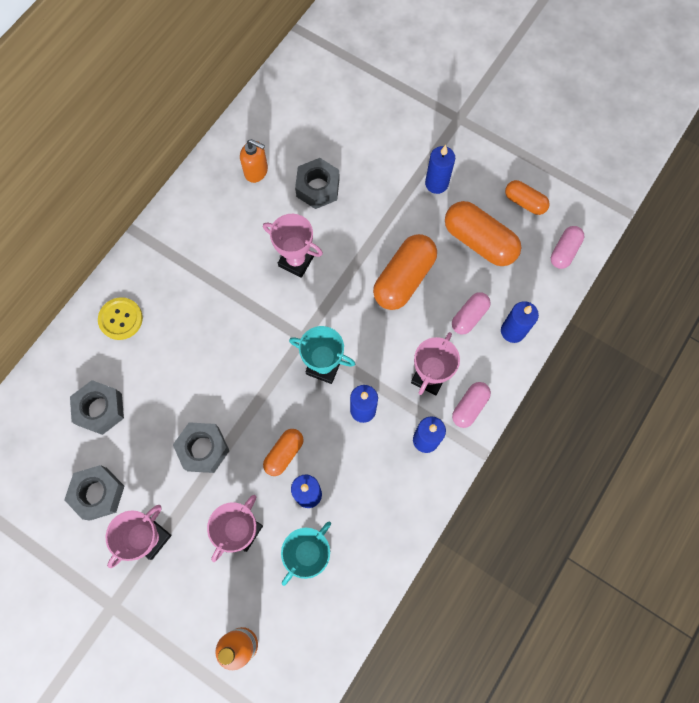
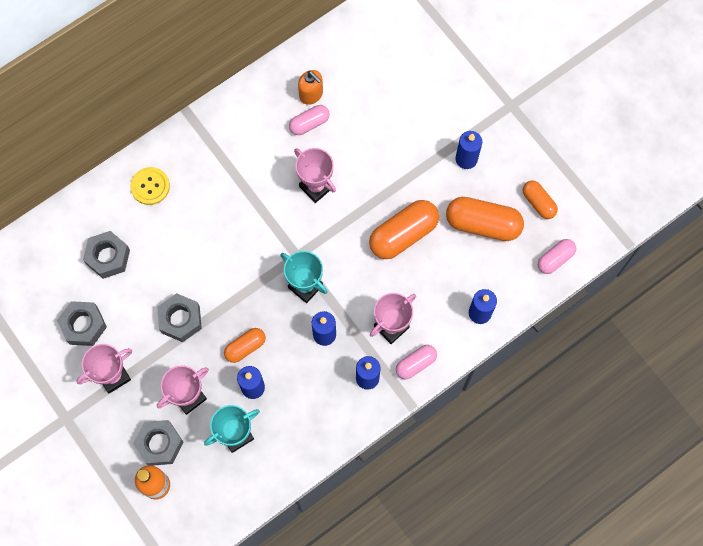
camera: 20 degrees right, 0 degrees up
(318, 188) = (359, 127): grey nut -> grey nut (159, 444)
(469, 316) = (447, 287): pink capsule -> pink capsule (309, 123)
(479, 241) = (483, 224): orange capsule -> orange capsule turned 45 degrees counterclockwise

